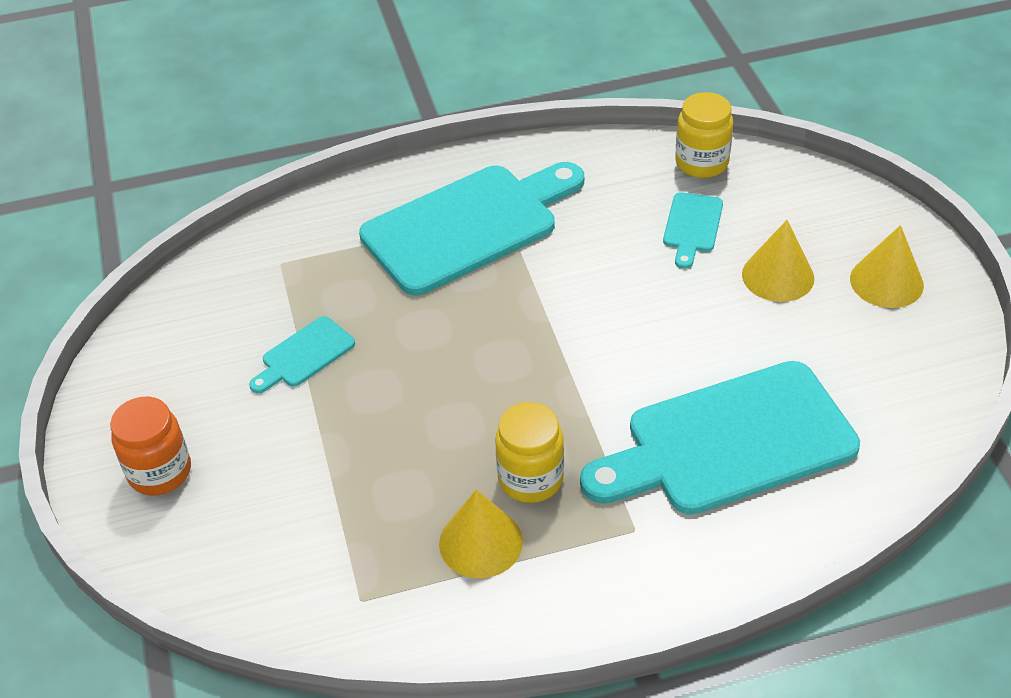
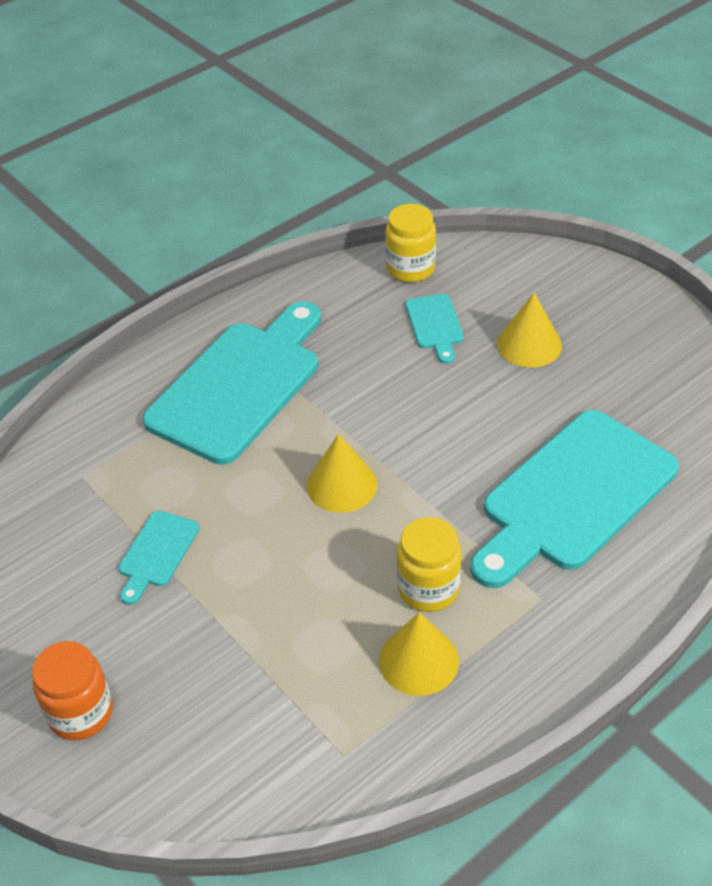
camera: 25 degrees left, 0 degrees up
(886, 281) = (616, 321): yellow cone -> yellow cone (342, 485)

